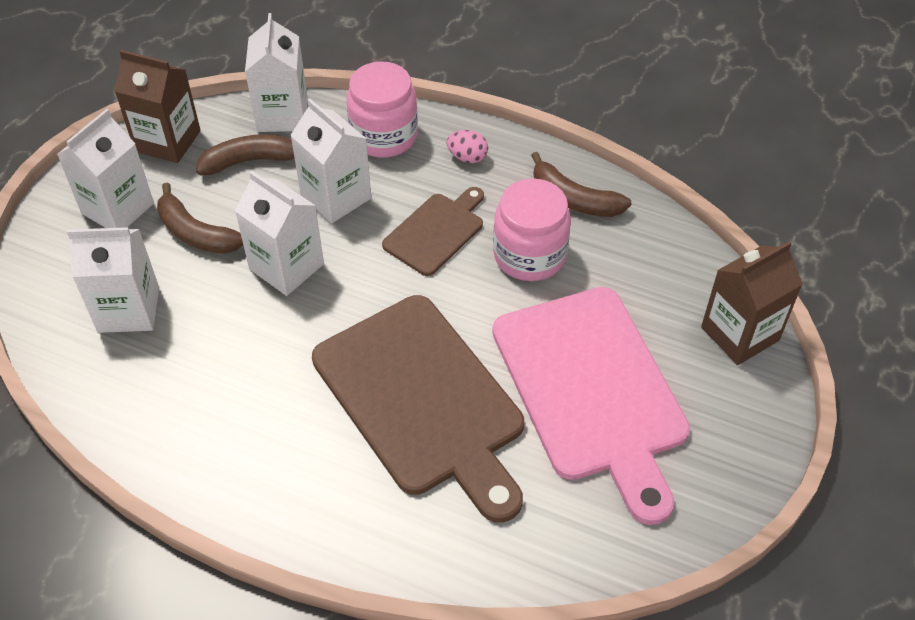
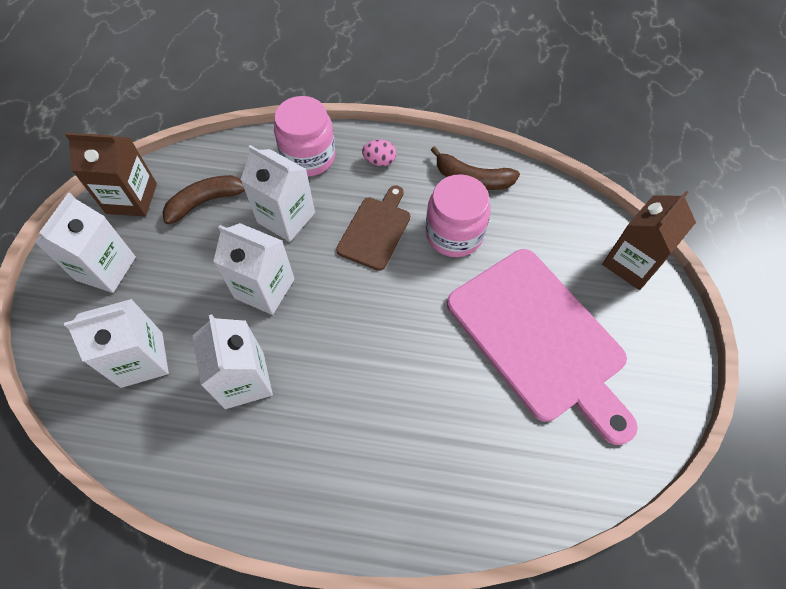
camera: 15 degrees left, 10 degrees up
(196, 233) = (180, 275): brown banana -> none
(282, 114) = (221, 155): white carton -> white carton (244, 380)
(422, 400) = (411, 381): brown cutting board -> none

